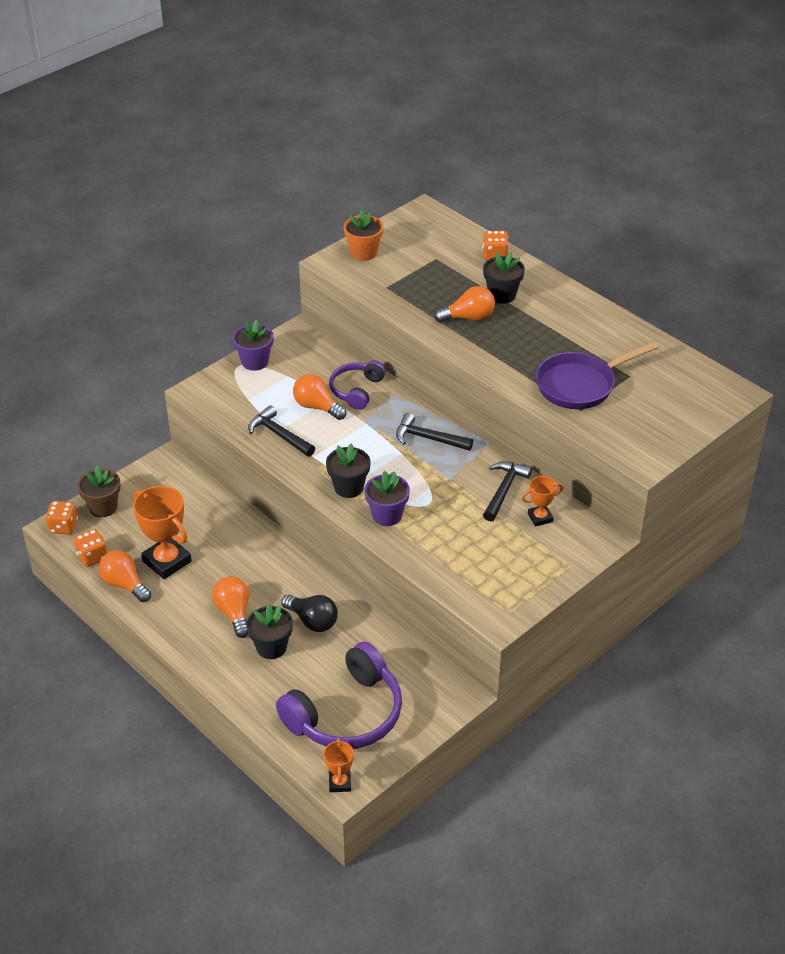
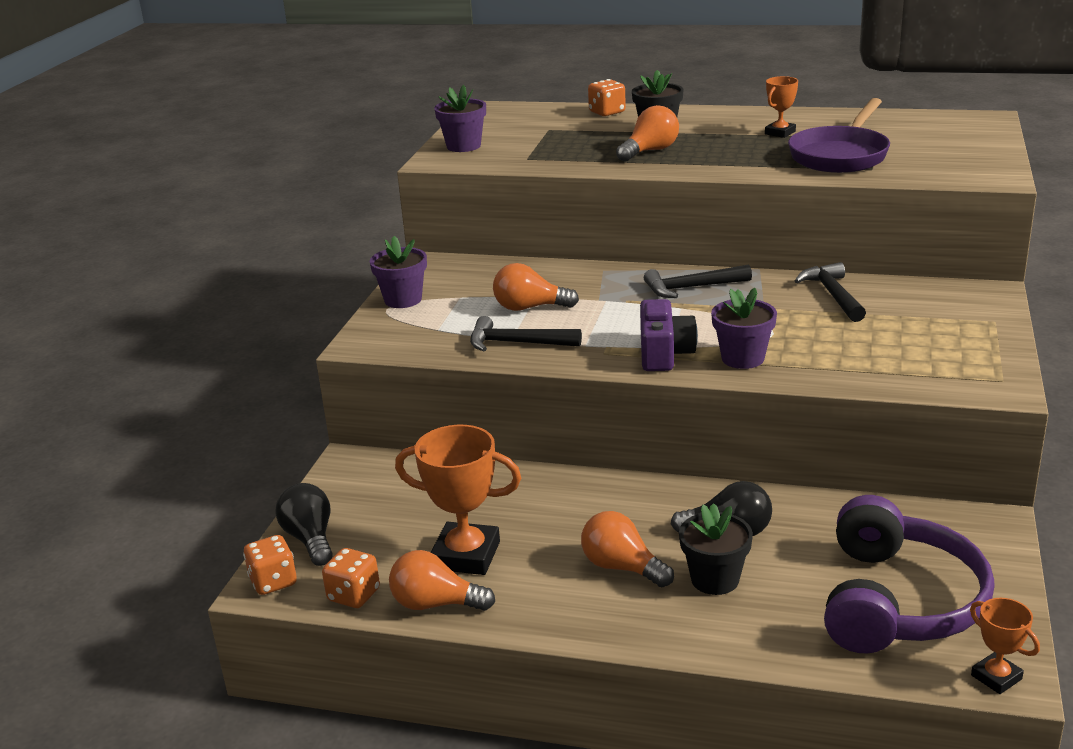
camera: 30 degrees left, 15 degrees down
(103, 507) = (310, 539): brown flower pot -> black light bulb
(348, 487) = (664, 353): black flower pot -> purple camera
(357, 390) = (556, 281): purple headphones -> none
(364, 253) = (463, 146): orange flower pot -> purple flower pot
(540, 517) = (903, 300): orange trophy -> orange trophy (780, 133)

